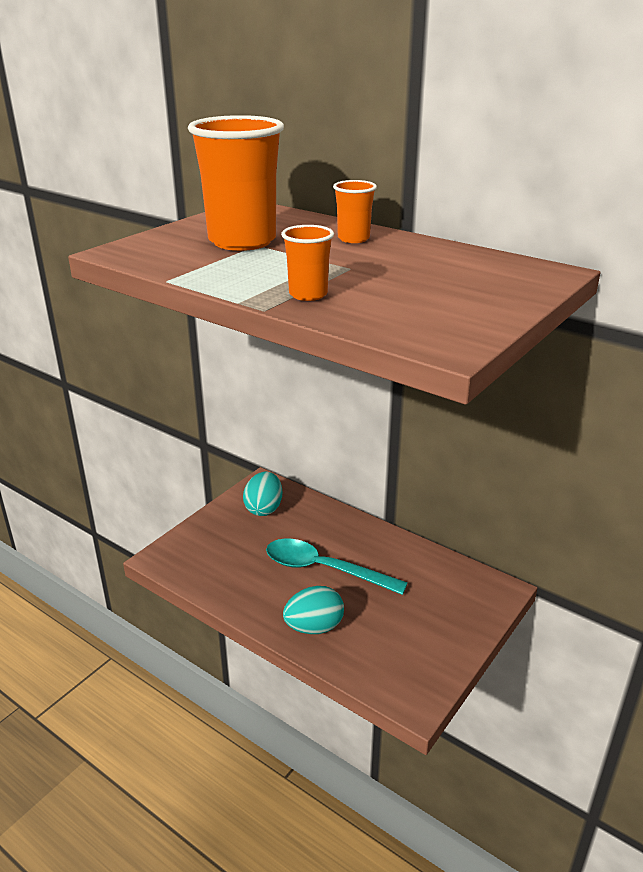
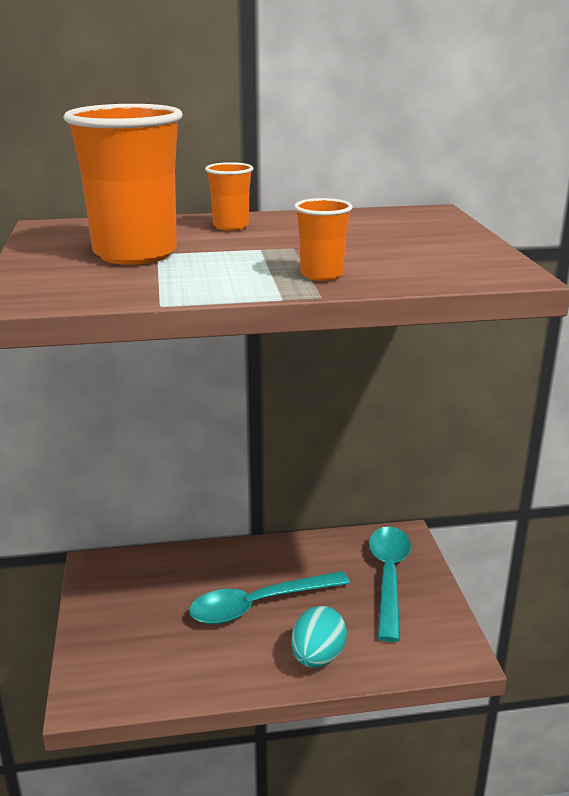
camera: 45 degrees left, 5 degrees down
(264, 508) = (128, 587): turquoise egg -> none
(441, 610) = (388, 577): none -> turquoise spoon

